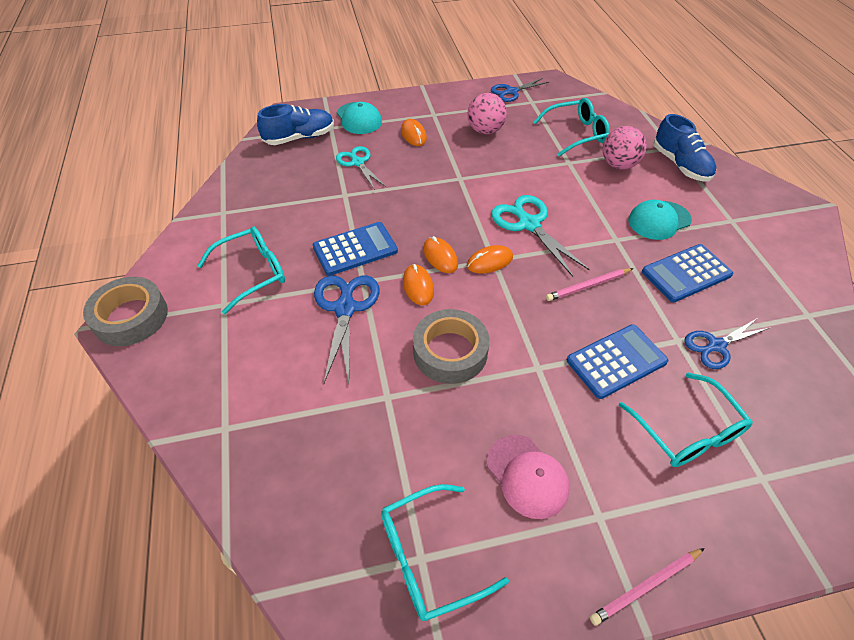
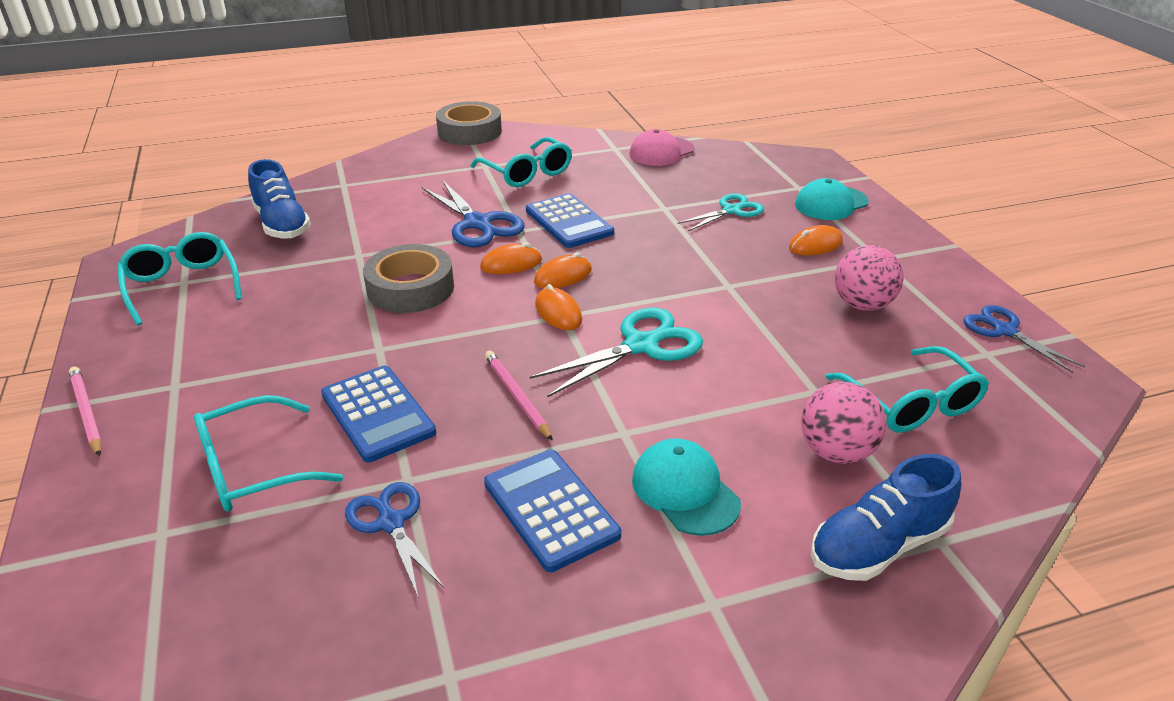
camera: 85 degrees right, 15 degrees down
(299, 138) = (765, 171): blue shoe -> blue shoe (282, 224)
(345, 308) = (478, 224): blue scissors -> blue scissors turned 60 degrees clockwise
(527, 476) = (239, 339): pink cap -> pink cap (661, 152)

